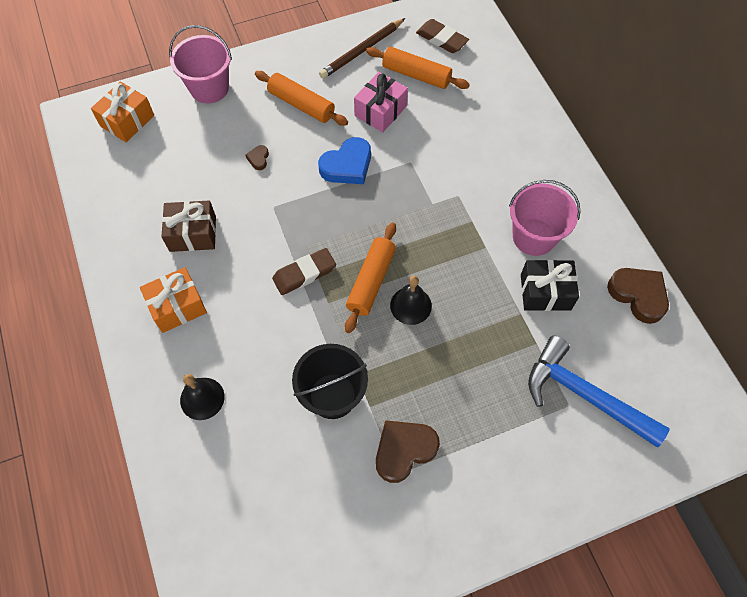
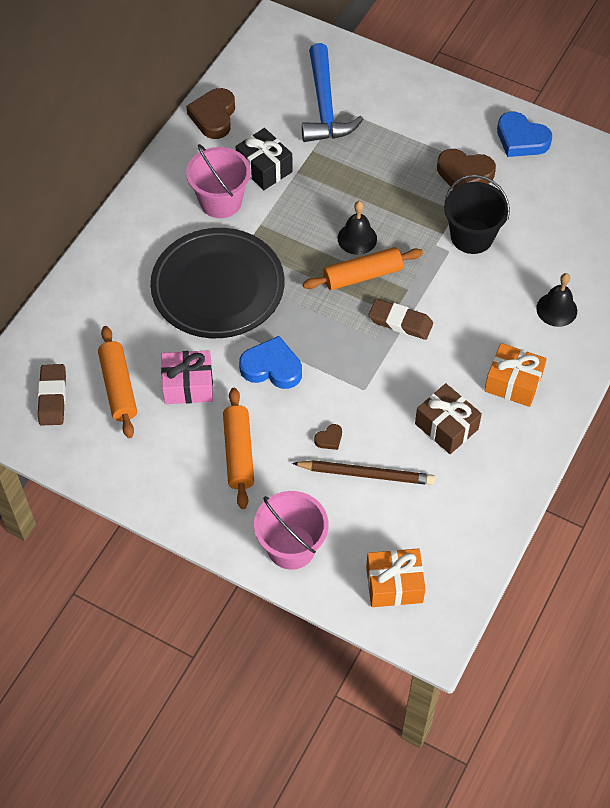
camera: 130 degrees left, 5 degrees down
(362, 51) = (126, 453): brown pencil -> brown pencil (366, 474)
(401, 544) = (521, 139): none -> blue heart
(448, 180) = (218, 287): none -> black plate

